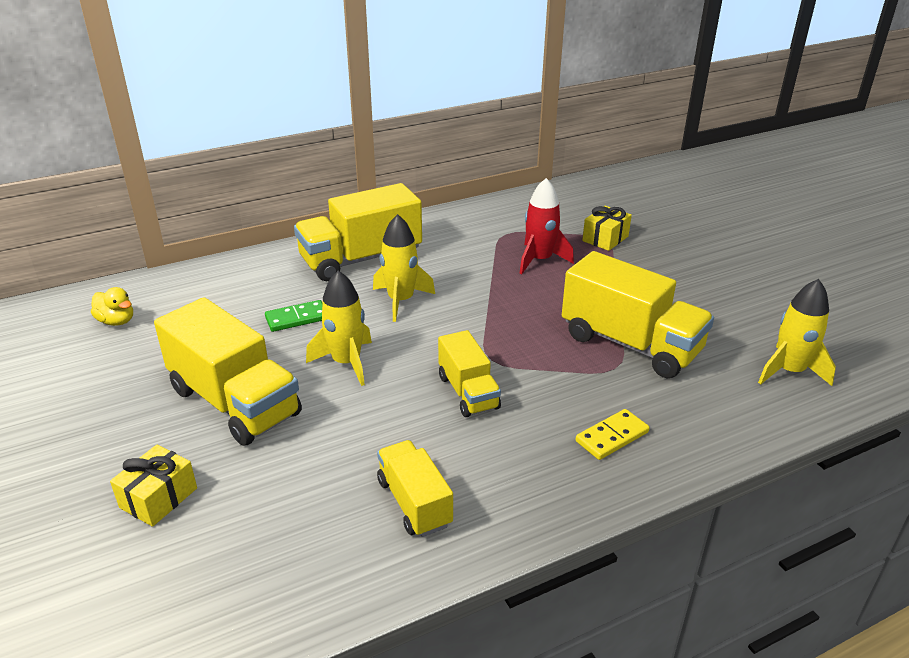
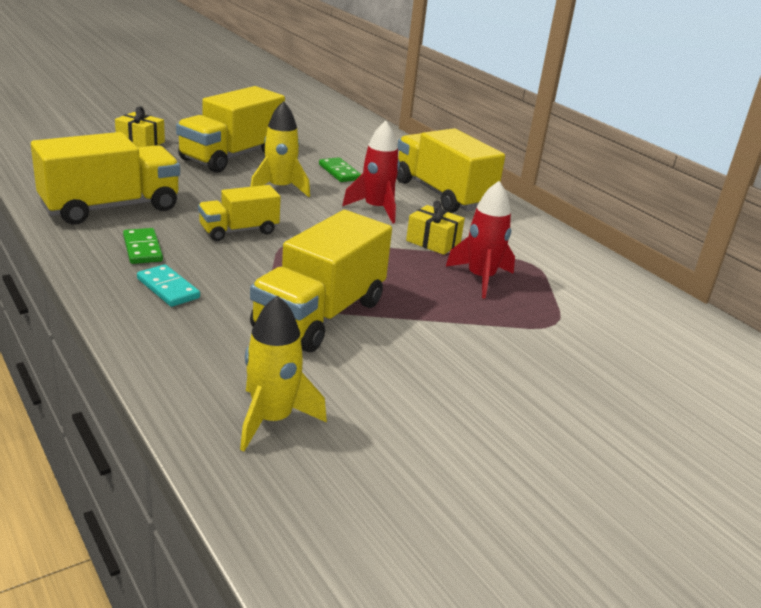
camera: 80 degrees right, 5 degrees down
(116, 321) = (325, 123): yellow duck -> none
(401, 301) = (376, 209): yellow rocket -> red rocket
(414, 503) = (111, 207): yellow truck -> yellow truck, size x1.74
(527, 463) = (142, 249): none -> green domino
(605, 238) = (556, 325): yellow gift -> yellow gift (433, 242)
(612, 437) = (168, 288): yellow domino -> turquoise domino

